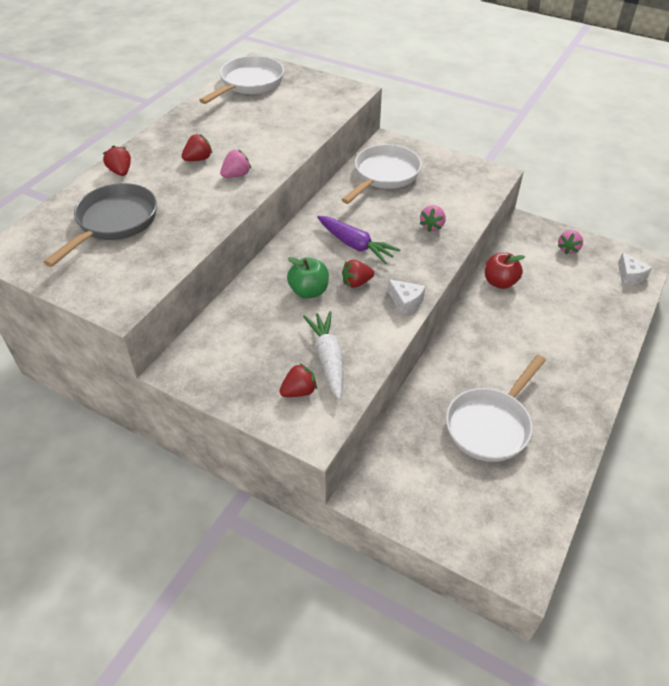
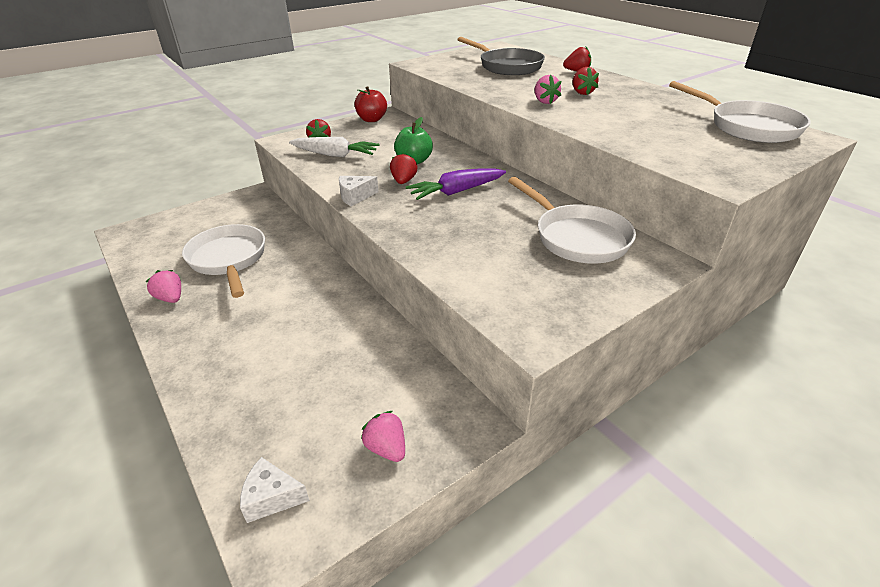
camera: 115 degrees right, 10 degrees down
(432, 226) = (452, 242): pink strawberry -> pink strawberry (170, 298)
(500, 282) = (378, 338): red apple -> red apple (372, 119)

